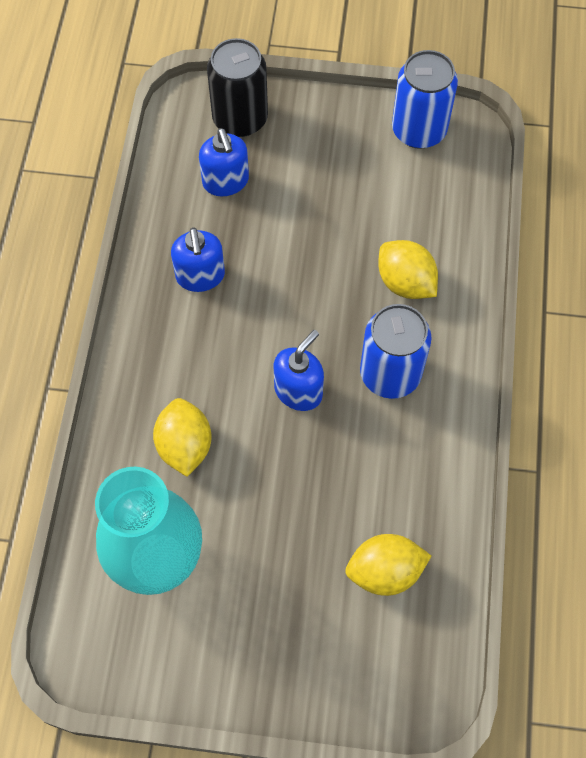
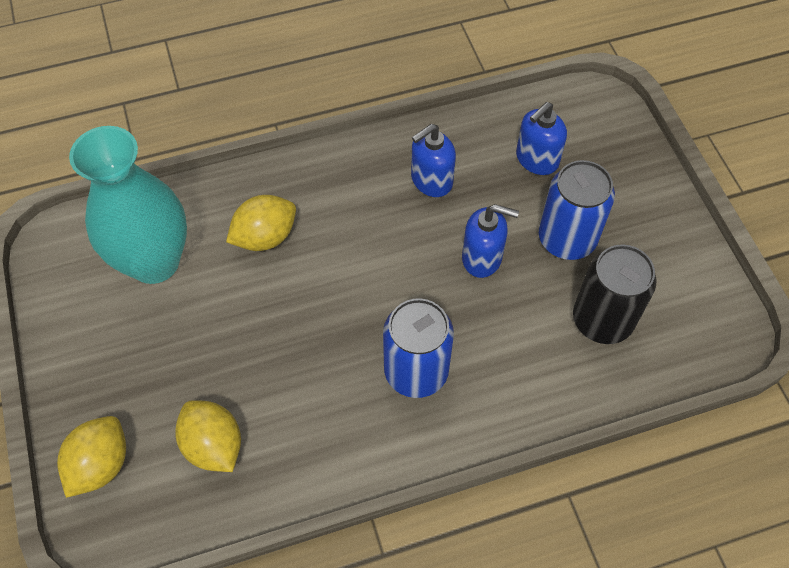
camera: 65 degrees right, 5 degrees down
(240, 119) = (608, 143): black can -> black can (602, 320)
(298, 391) = (359, 302): blue soap dispenser -> blue soap dispenser (482, 258)
(405, 282) = (520, 346): yellow lemon -> yellow lemon (101, 464)
(419, 130) = (699, 292): blue can -> blue can (567, 239)

